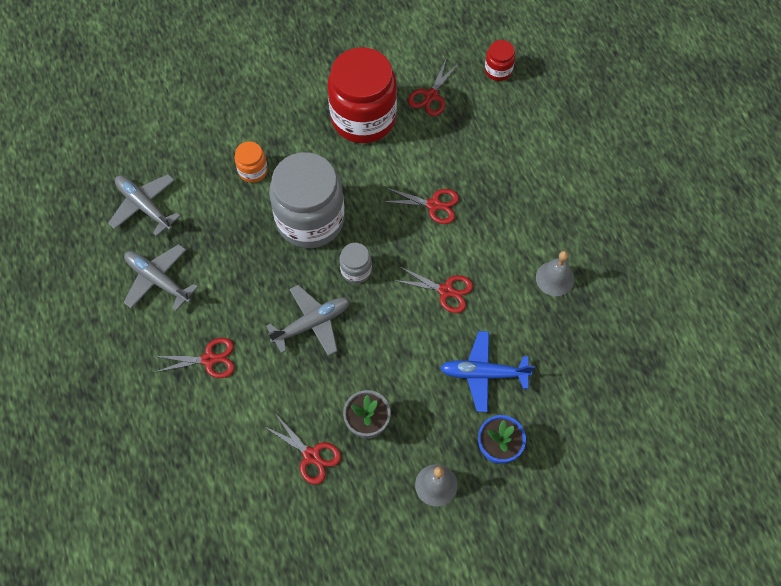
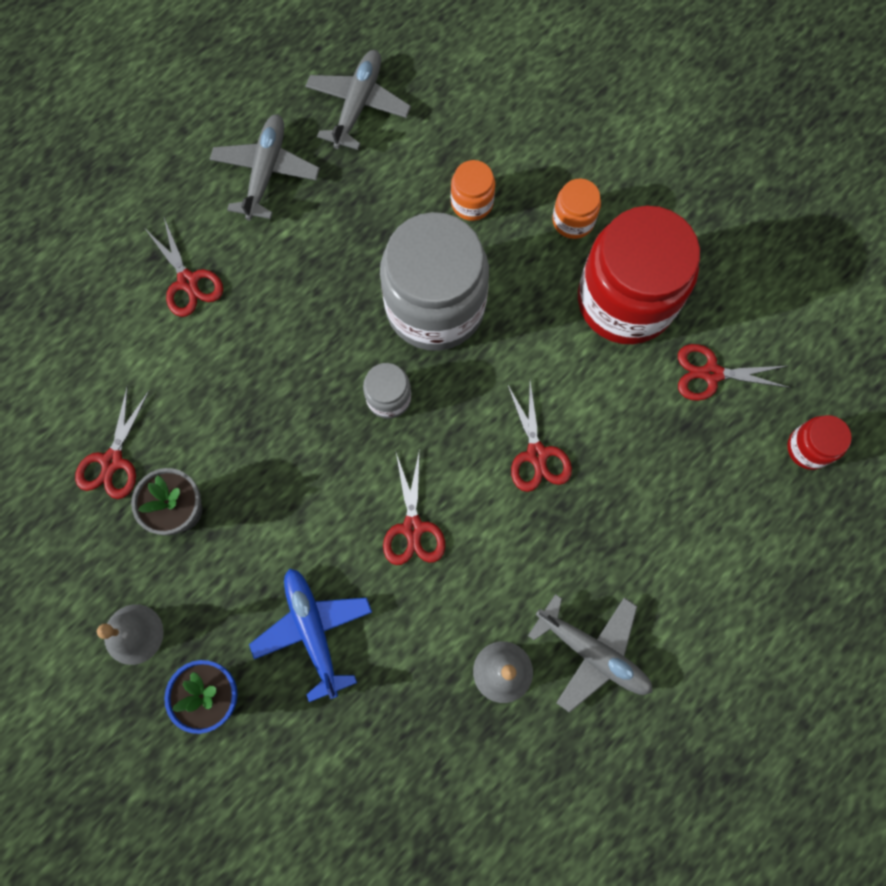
camera: 65 degrees right, 10 degrees up
(297, 122) = (573, 220): none -> orange jar
(312, 323) = (288, 378): grey plane -> grey plane (593, 652)

